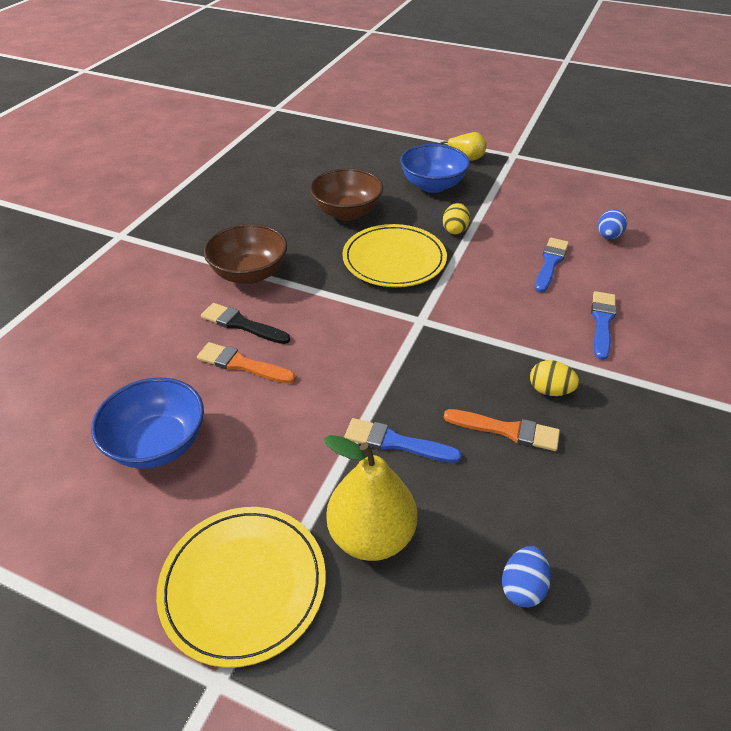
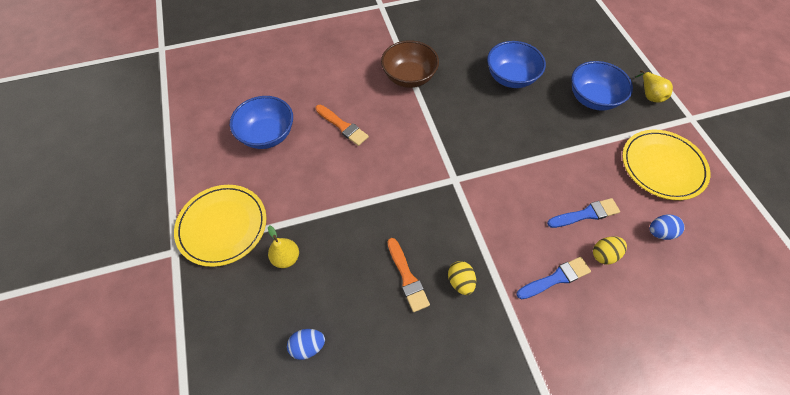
camera: 50 degrees right, 15 degrees up
(242, 324) = (369, 104): black brush -> none
(242, 364) = (342, 126): orange brush -> orange brush turned 150 degrees clockwise
(347, 212) = (511, 78): brown bowl -> blue bowl
(371, 535) = (286, 258): yellow pear -> yellow pear, size x0.57
(394, 259) = (493, 130): yellow plate -> yellow plate (662, 166)
(396, 442) = (351, 229): blue brush -> none
(455, 230) = (559, 141): yellow egg -> yellow egg (604, 254)

